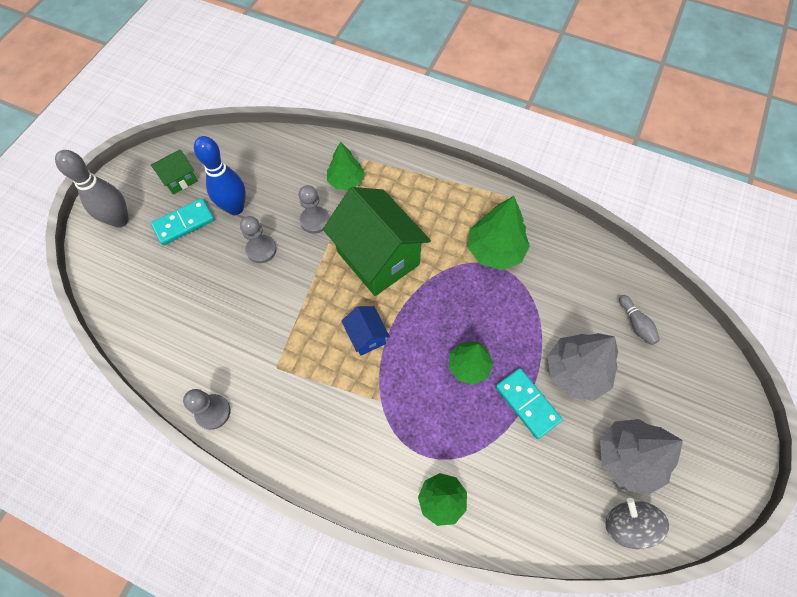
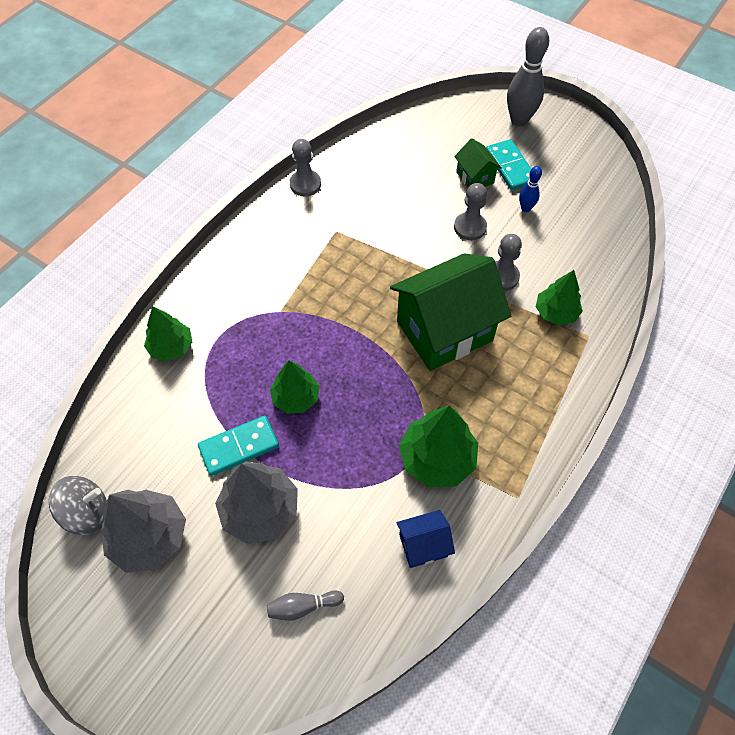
camera: 100 degrees right, 5 degrees down
(180, 180) = (566, 164): green house -> green house (475, 177)
(235, 208) = (525, 208): blue bowling pin -> blue bowling pin, size x0.51
(366, 336) = (351, 308): blue house -> blue house (423, 545)

